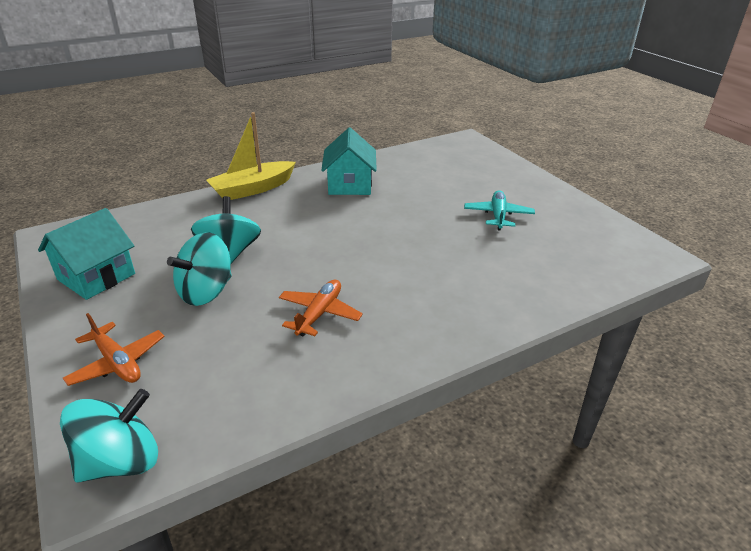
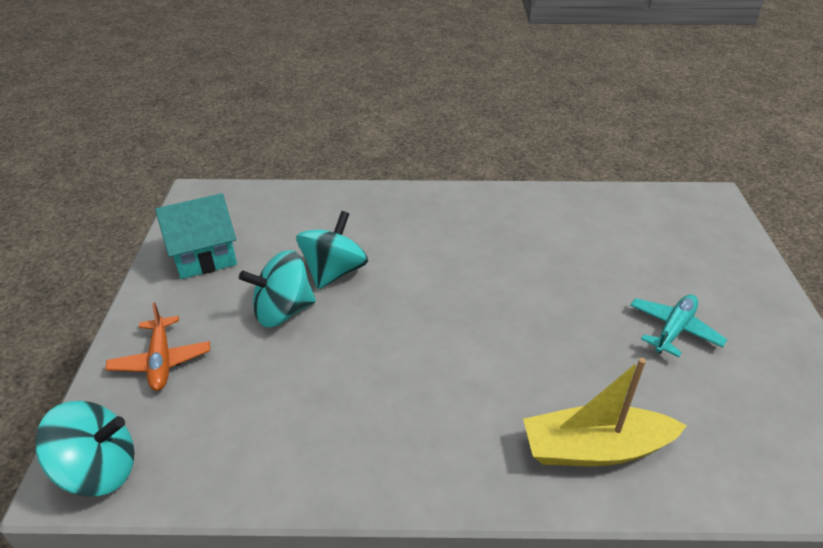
camera: 30 degrees right, 5 degrees up
(252, 189) = (408, 196): yellow boat -> yellow boat (595, 449)
(319, 314) = (370, 384): orange plane -> none
(350, 185) = (517, 223): turquoise house -> none

